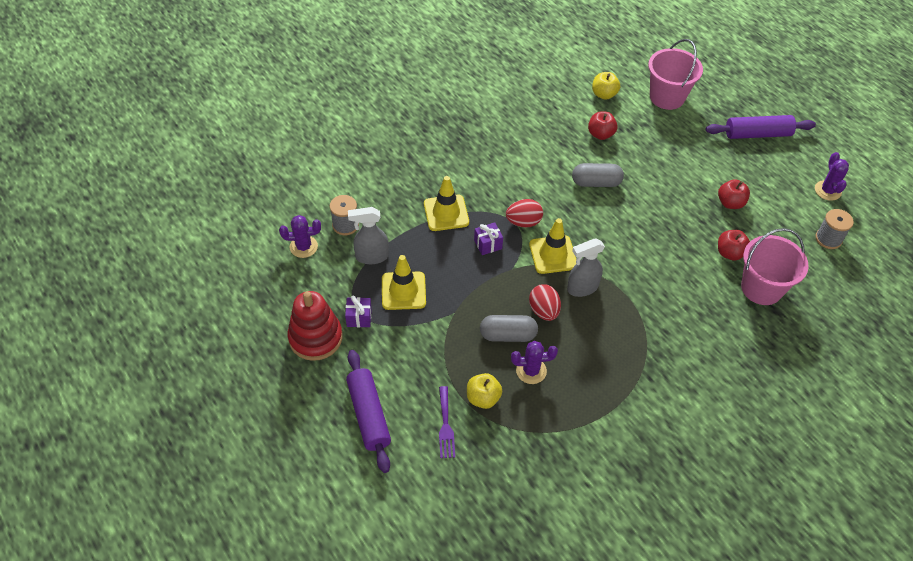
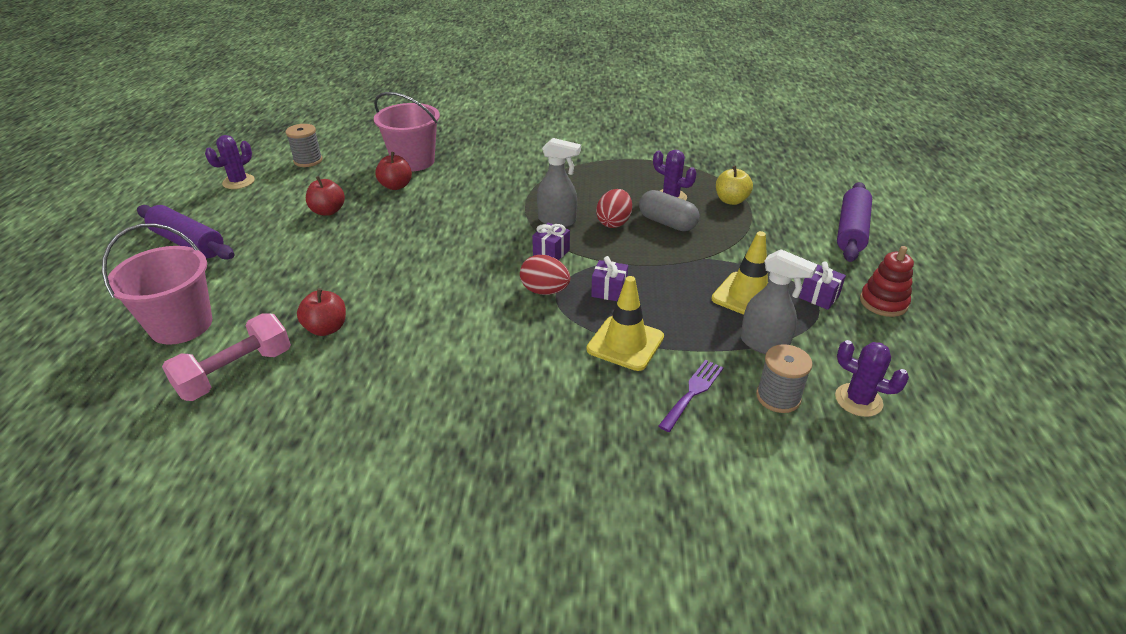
camera: 140 degrees left, 15 degrees down
(315, 338) = (883, 302): red stacking toy -> red stacking toy, size x0.66
(445, 425) = (780, 200): purple fork -> purple fork (692, 392)
(553, 255) = (551, 253): yellow traffic cone -> purple gift
(596, 182) = (415, 286): grey capsule -> none
(604, 94) = (236, 372): yellow apple -> pink dumbbell

